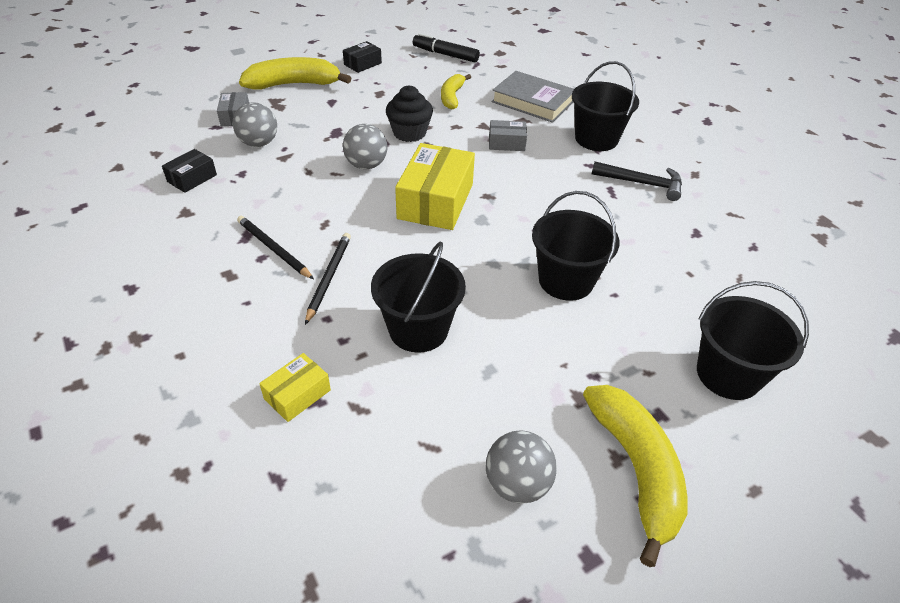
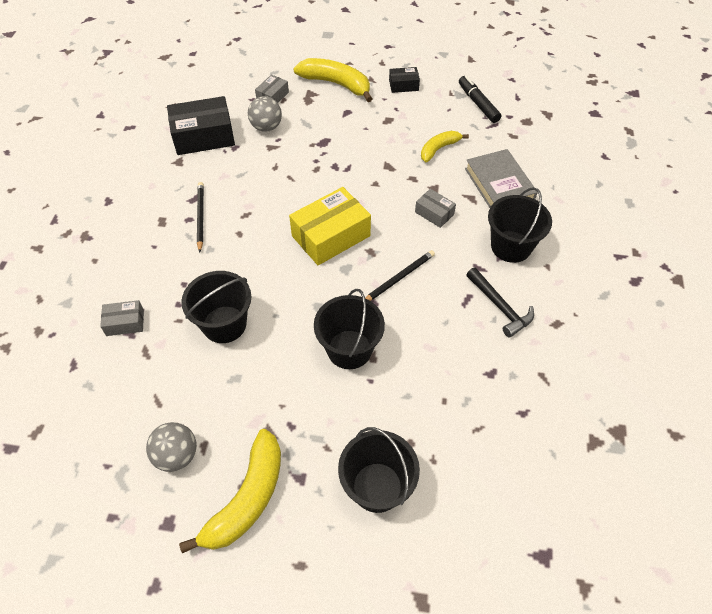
camera: 40 degrees right, 10 degrees up
(192, 178) = (204, 136): black box -> black box, size x1.95
(297, 394) = (125, 323): yellow box -> grey box
(329, 277) = (211, 256): black pencil -> black pencil (399, 278)
(366, 165) = (316, 181): grey ball -> none
(409, 133) = (372, 168): black cupcake -> none

